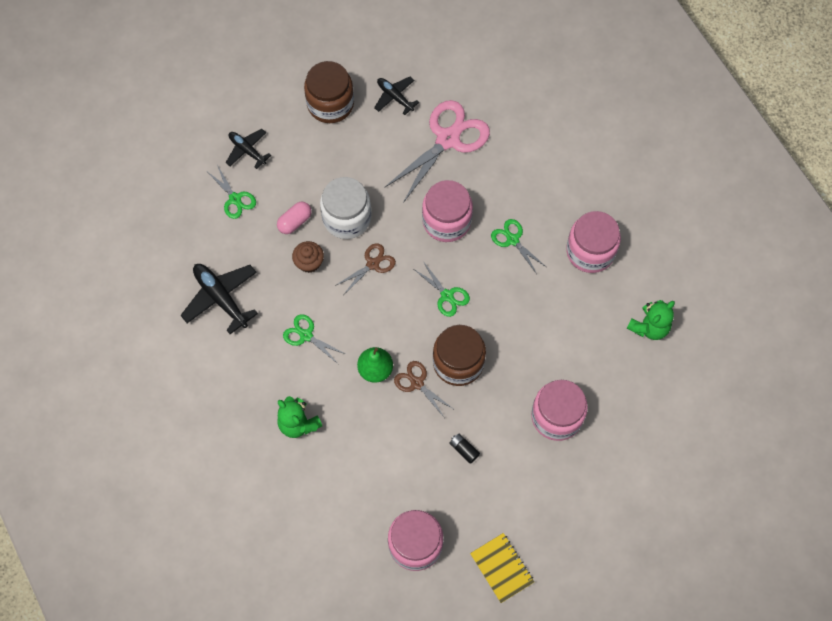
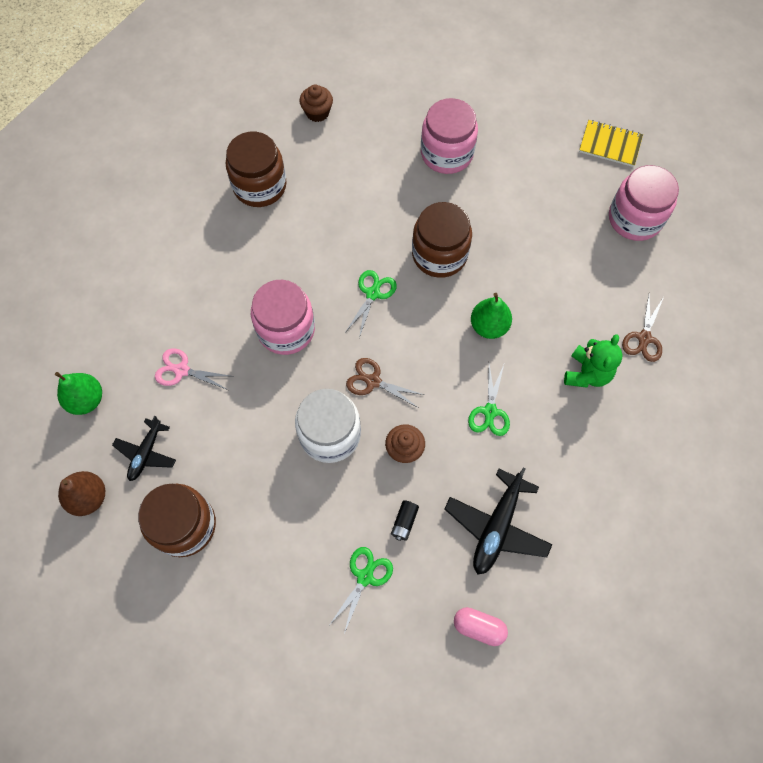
camera: 115 degrees left, 0 degrees up
(247, 150) = (292, 597): black plane -> none
(295, 222) = (362, 490): pink capsule -> pink capsule (479, 627)
(381, 54) = (89, 497): none -> brown pear
(417, 383) = (481, 282): brown scissors -> brown scissors (644, 338)
(448, 139) = (181, 370): pink scissors -> pink scissors, size x0.51
(455, 72) = (86, 400): none -> green pear
(464, 450) = (523, 215): black battery -> black battery (404, 522)
(502, 568) = (610, 144): yellow notebook -> yellow notebook turned 75 degrees clockwise
(512, 240) = (279, 258): green scissors -> none
(590, 251) = (260, 186): pink jar -> brown jar
(649, 327) = (317, 112): green teddy bear -> brown cupcake

